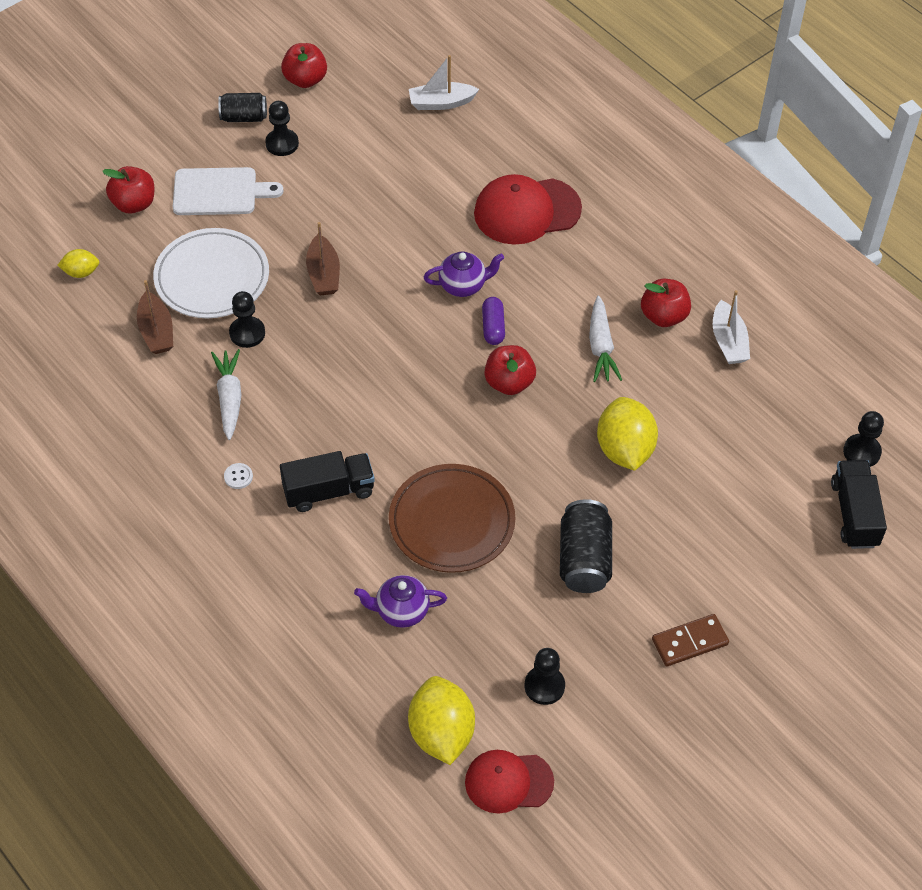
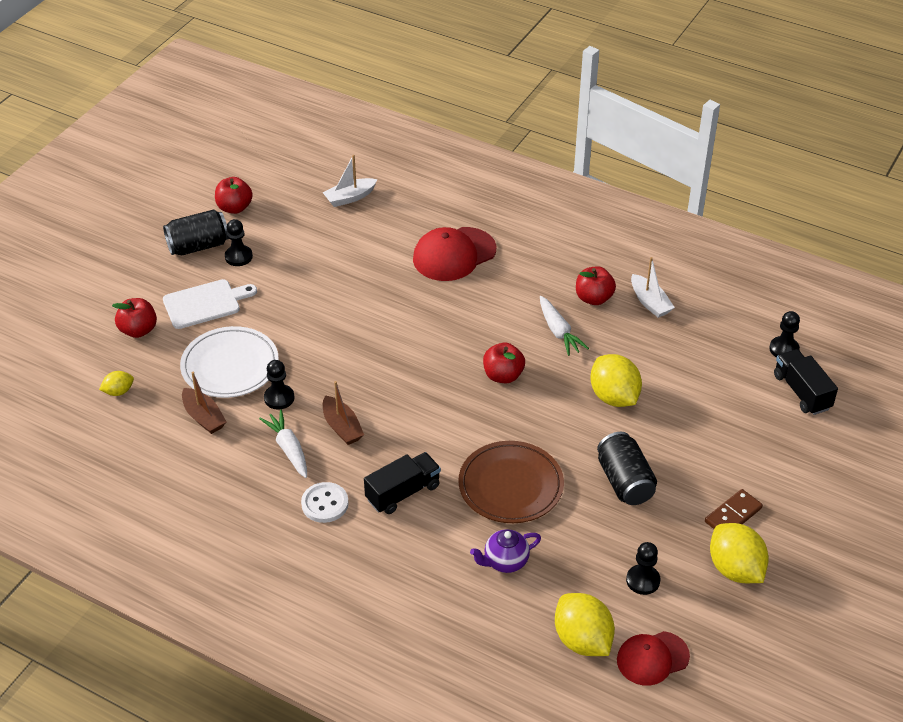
camera: 20 degrees left, 10 degrees down
(238, 477) = (325, 504): white button -> white button, size x1.91
(244, 117) = (198, 246): black can -> black can, size x1.52
(323, 274) = (319, 339): brown boat -> brown boat (342, 427)
(463, 285) = (432, 318): purple teapot -> none
(493, 327) = (470, 340): purple capsule -> none
(658, 709) = (735, 569): none -> yellow lemon

